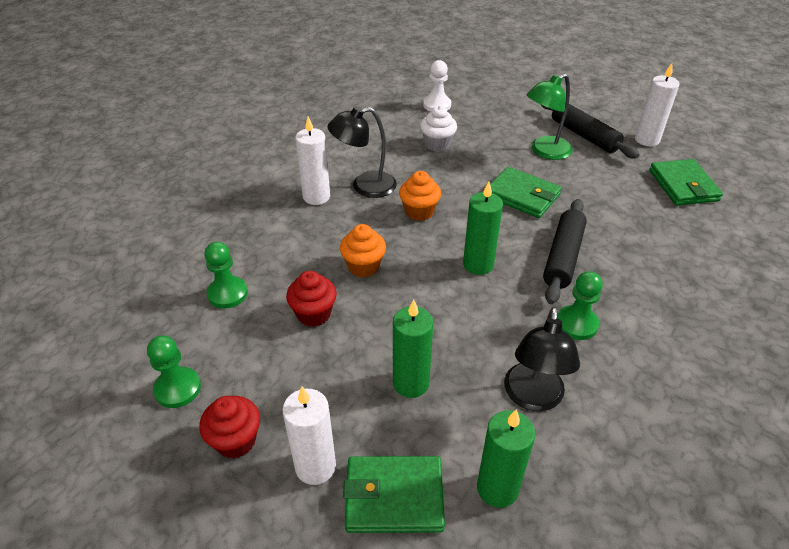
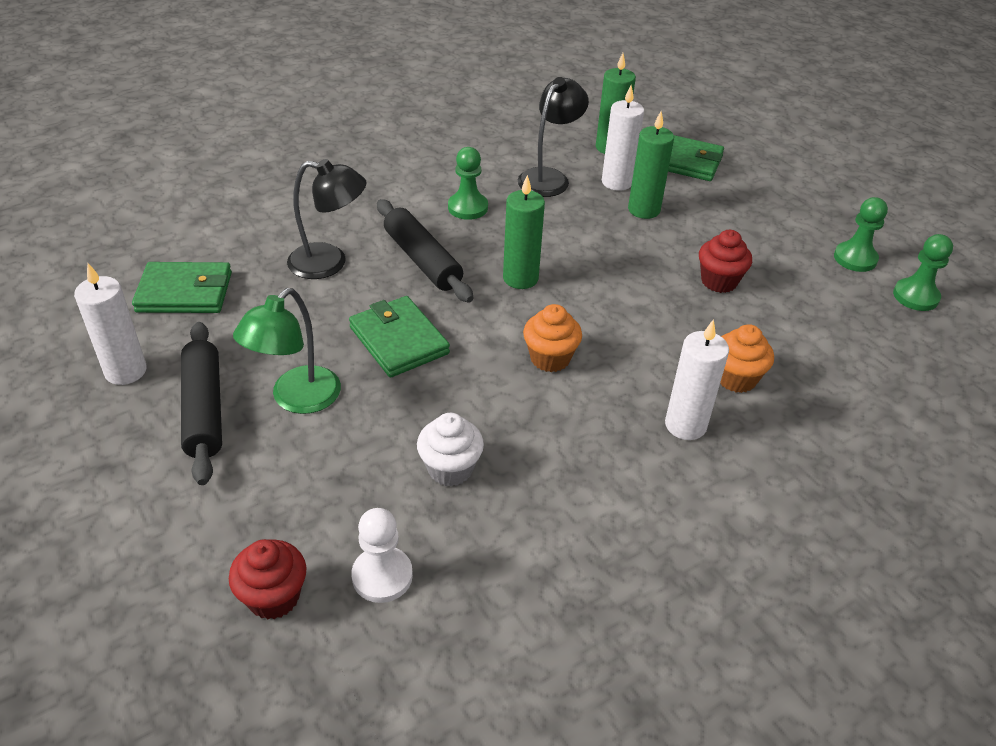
camera: 160 degrees left, 0 degrees up
(227, 294) = (814, 326): green pawn -> green pawn (915, 296)
(236, 440) = (799, 214): red cupcake -> red cupcake (273, 597)
(315, 466) = (737, 187): white candle -> white candle (617, 182)
(363, 266) = (650, 312): orange cupcake -> orange cupcake (736, 378)
(365, 186) = (607, 422): black lamp -> black lamp (329, 263)
(544, 151) = (297, 399): green lamp -> green lamp turned 135 degrees clockwise
(563, 257) = (422, 260): black rolling pin -> black rolling pin turned 75 degrees counterclockwise
(683, 185) = (184, 292): green wallet -> green wallet turned 75 degrees clockwise

